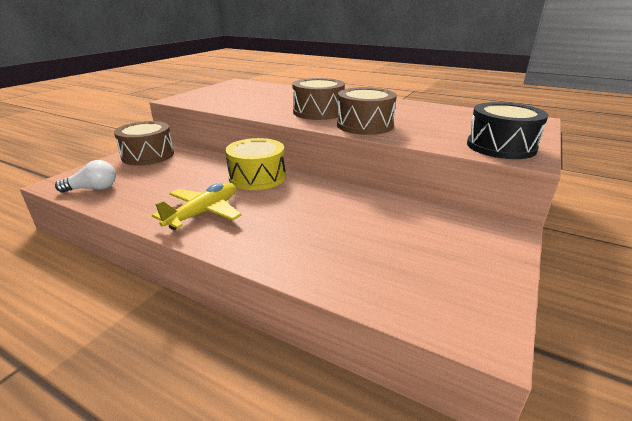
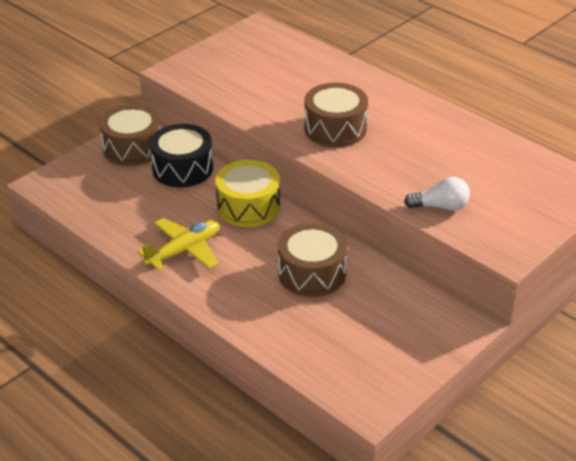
camera: 15 degrees right, 10 degrees up
(93, 189) = (78, 198): white light bulb -> white light bulb (440, 206)
(364, 125) = (375, 167): brown drum -> brown drum (312, 273)
(501, 146) = (498, 231): black drum -> black drum (182, 168)

